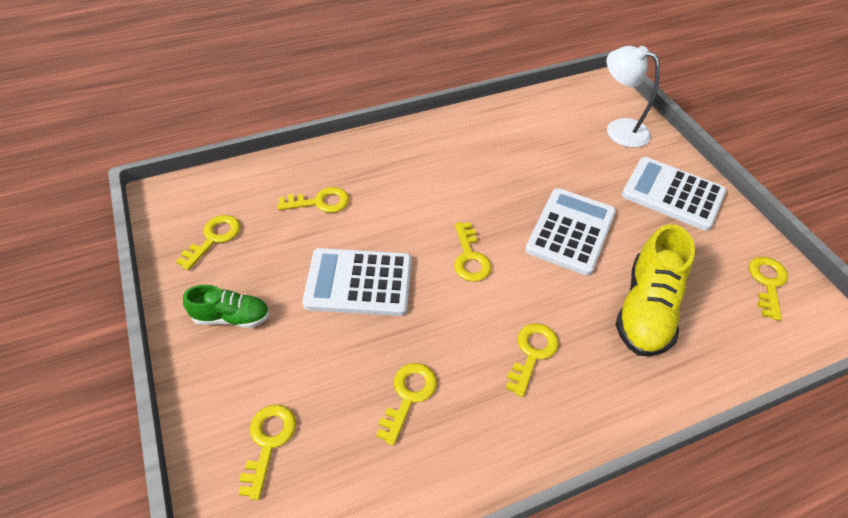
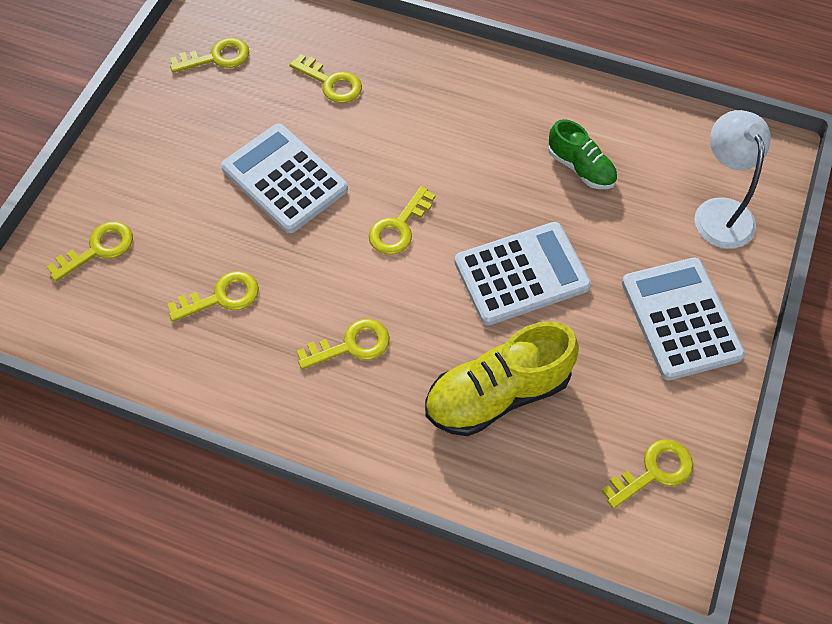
camera: 45 degrees right, 10 degrees up
(232, 317) = (165, 135): green shoe -> green shoe (580, 168)

